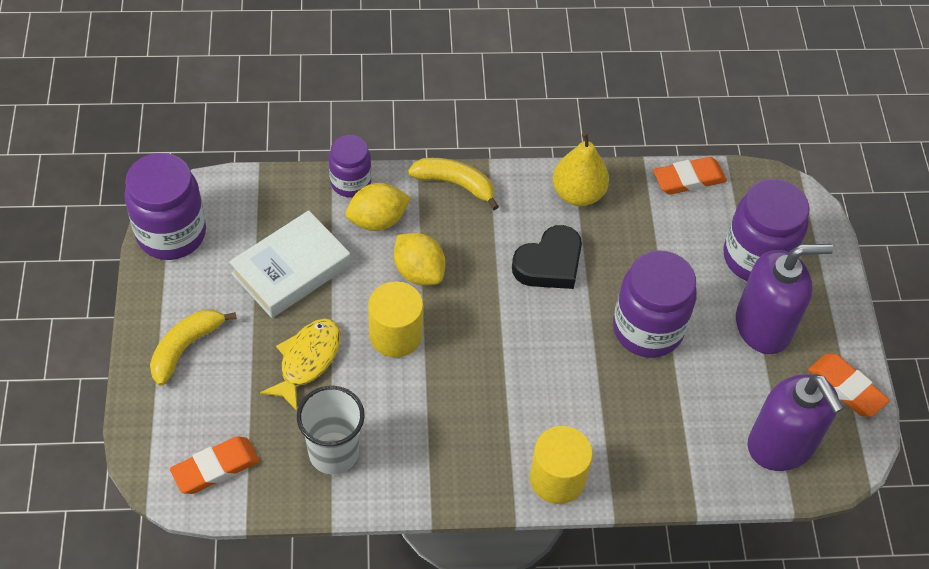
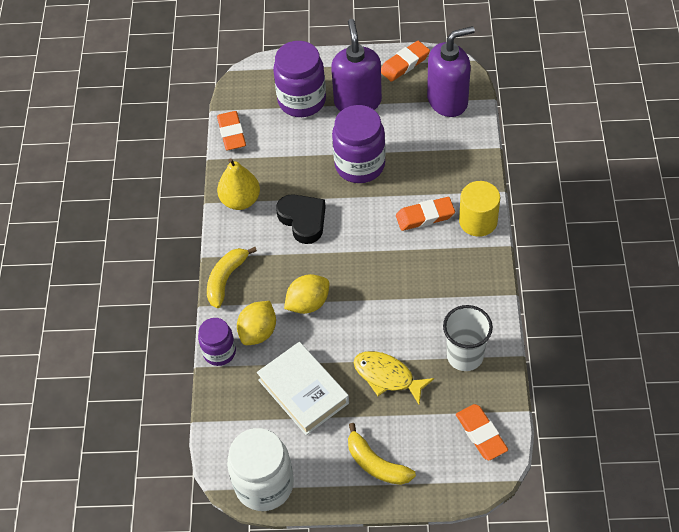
camera: 80 degrees left, 0 degrees up
(171, 233) = (264, 484): purple jar -> white jar
(377, 220) = (258, 332): yellow lemon -> yellow lemon turned 45 degrees clockwise
(395, 335) = (364, 318): yellow cylinder -> none
(562, 409) = (425, 216): none -> orange eraser

